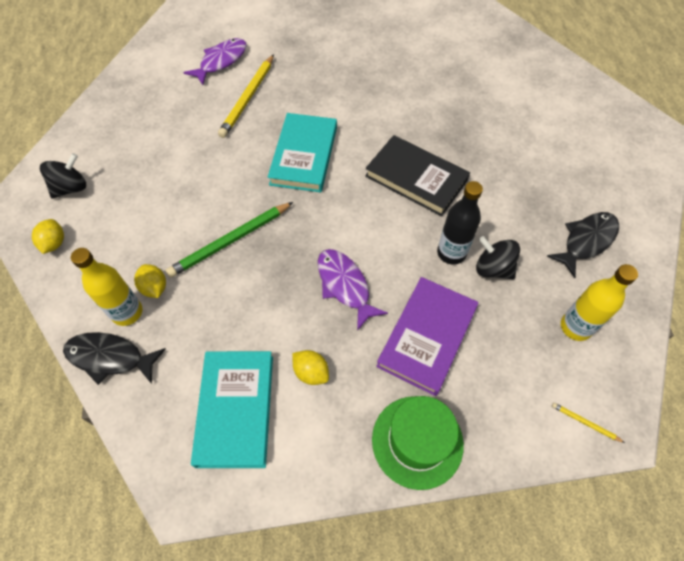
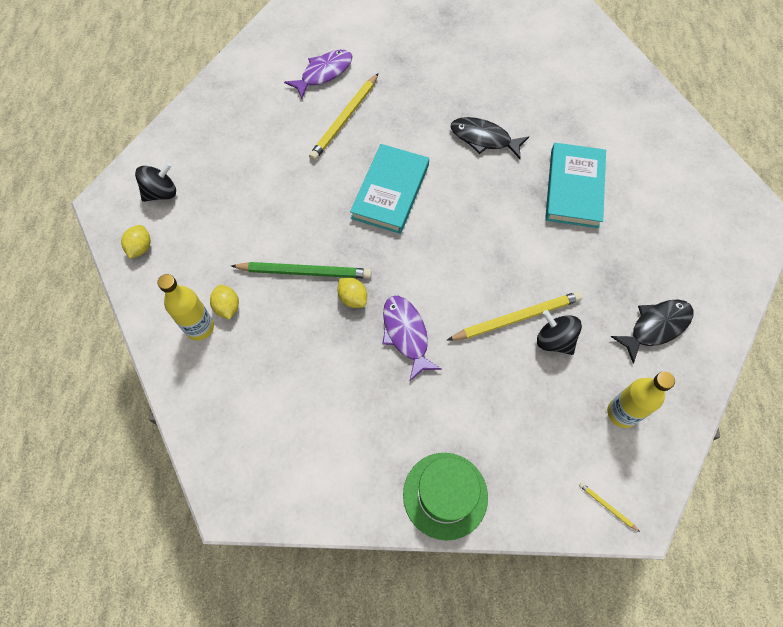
camera: 10 degrees right, 5 degrees up
(110, 357) = (179, 368): black fish -> black fish (484, 138)
(230, 241) = (304, 272): green pencil -> green pencil turned 150 degrees counterclockwise
(235, 409) = (285, 436): turquoise book -> turquoise book (574, 188)
(311, 372) = (359, 414): yellow lemon -> yellow lemon (353, 298)
(416, 178) = (498, 233): black book -> none
(427, 337) = (475, 398): purple book -> none
(451, 253) = (516, 318): black bottle -> yellow pencil

